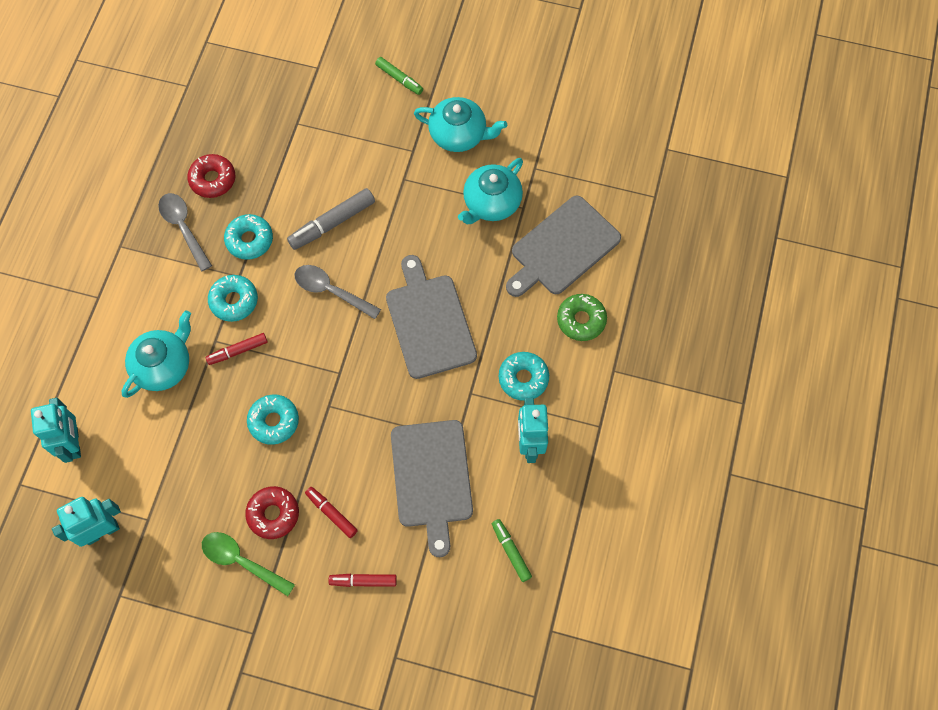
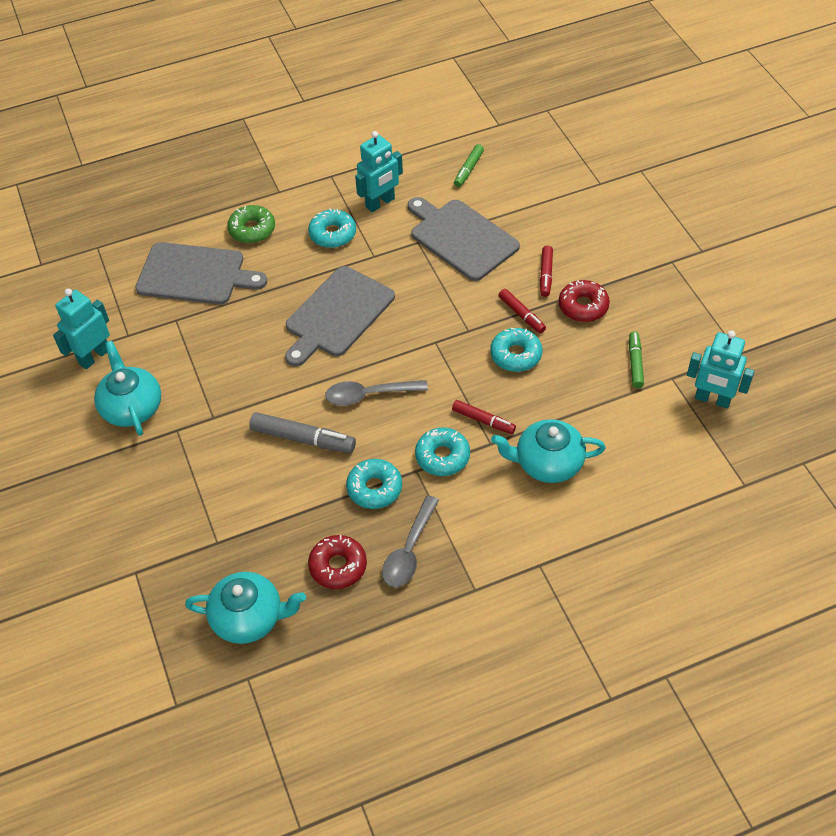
camera: 125 degrees left, 15 degrees down
(74, 443) = (674, 474): turquoise robot -> turquoise robot (94, 356)
(242, 561) = (635, 300): green spoon -> none
(331, 291) = (369, 395): grey spoon -> grey spoon turned 90 degrees clockwise
(363, 581) = (572, 228): red marker -> red marker (521, 315)
(399, 79) = (99, 493): green marker -> green marker (635, 363)
(431, 478) = (461, 238): grey cutting board -> grey cutting board turned 90 degrees counterclockwise
(491, 203) = (188, 342): turquoise teapot -> turquoise teapot (249, 618)

